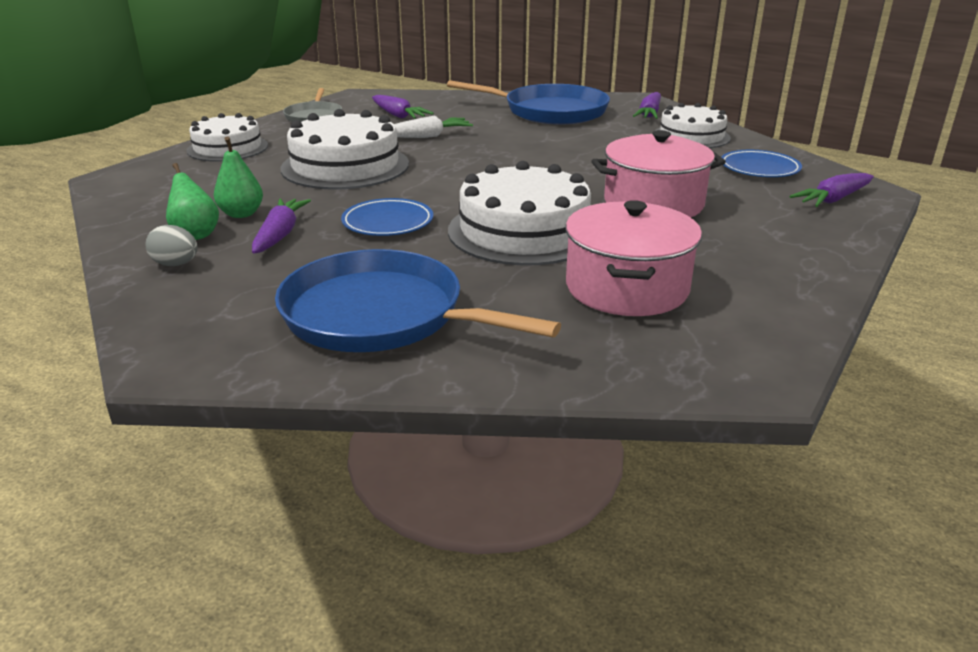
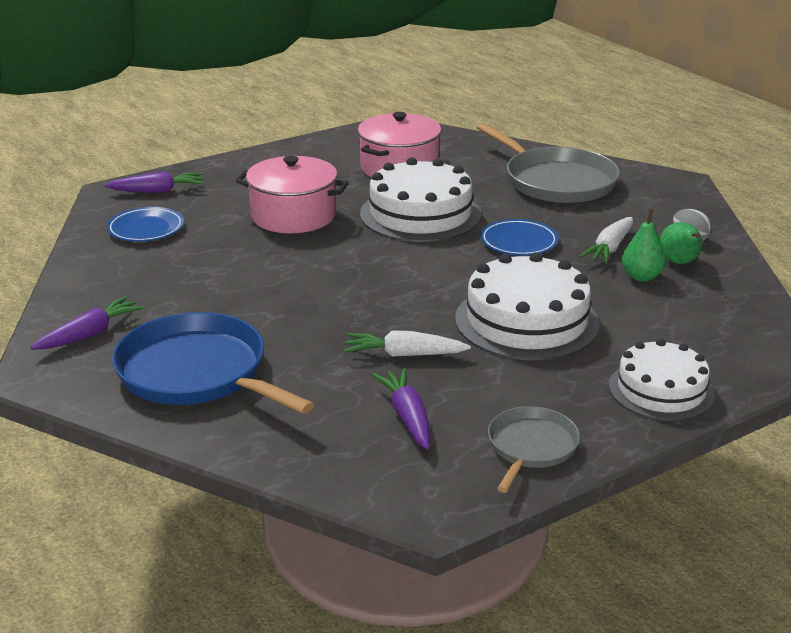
camera: 155 degrees left, 0 degrees up
(280, 234) = (609, 248): purple carrot -> white carrot
(381, 315) = (556, 181): blue pan -> grey pan
(691, 136) = (120, 283): white cake -> none

